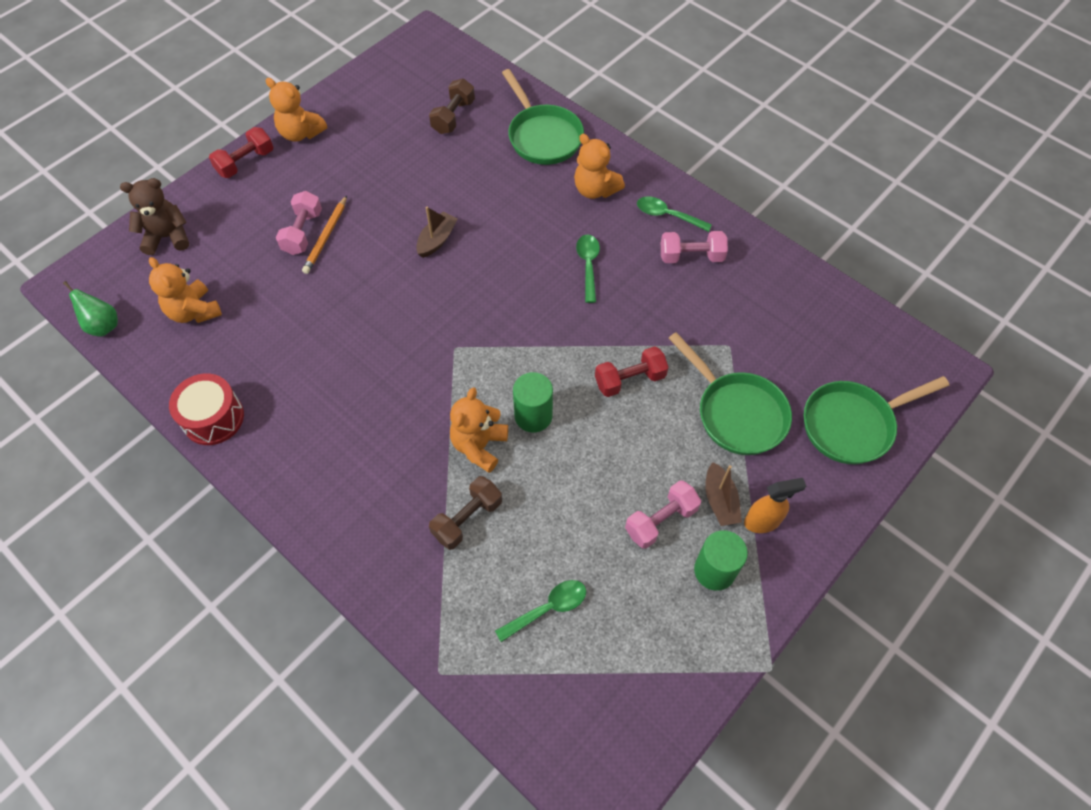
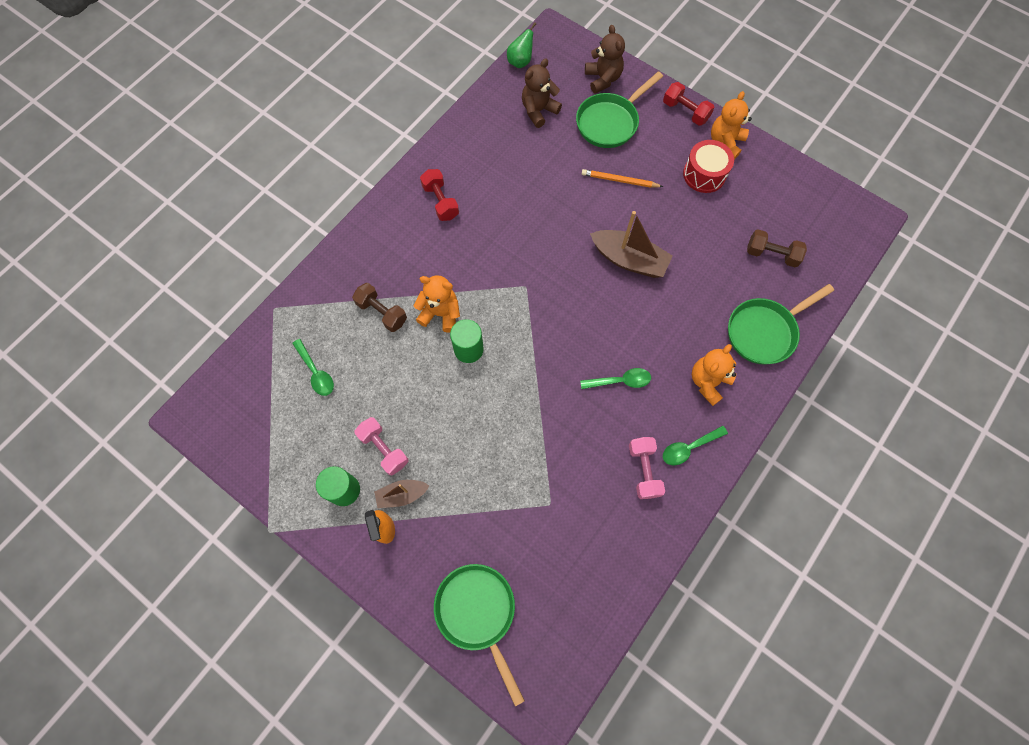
camera: 85 degrees right, 10 degrees up
(194, 311) = (538, 111): orange teddy bear -> brown teddy bear
(213, 418) = (452, 142): red drum -> red drum (704, 174)
(302, 232) = (621, 164): pink dumbbell -> none
(437, 240) = (629, 260): brown boat -> brown boat, size x1.73
(629, 379) = (507, 421): red dumbbell -> red dumbbell (441, 201)
(667, 215) = (689, 448): green spoon -> green spoon turned 135 degrees counterclockwise
(737, 413) = (482, 509): green pan -> green pan (610, 122)

